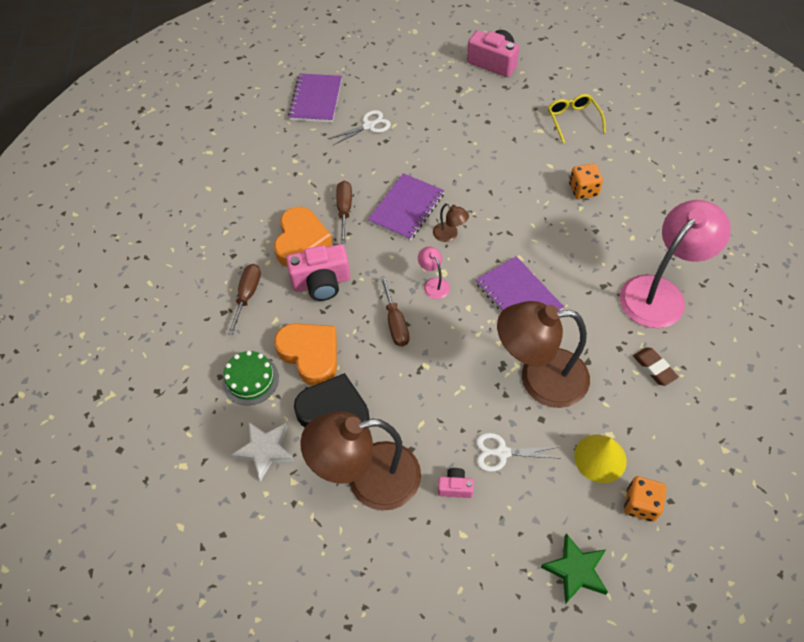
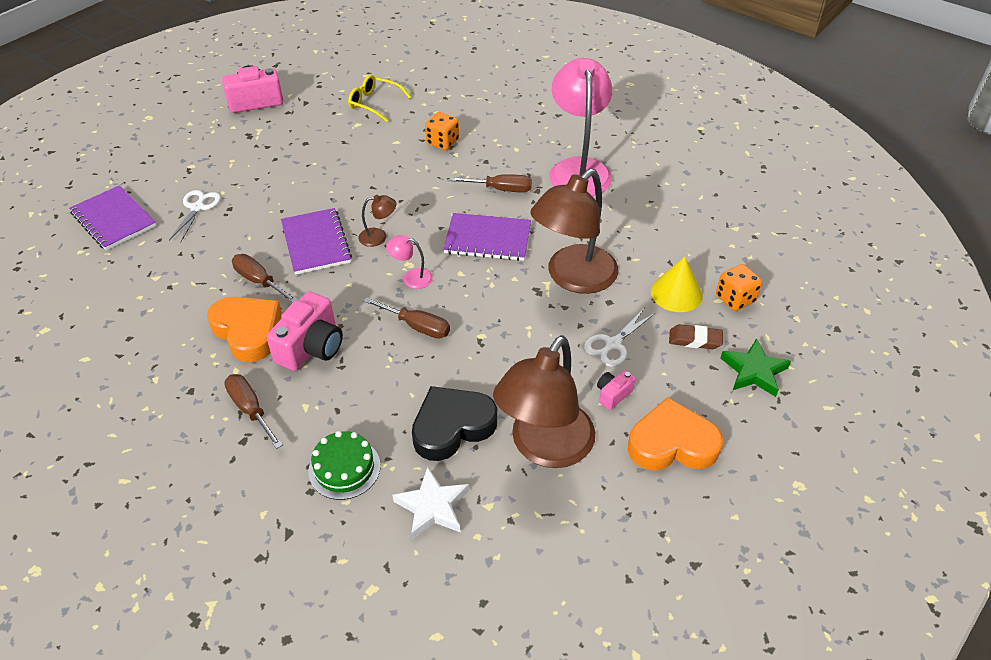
camera: 50 degrees left, 10 degrees down
(310, 354) = (374, 405): orange heart -> orange heart (672, 443)
(577, 263) = (501, 189): none -> brown screwdriver
(654, 368) = (635, 215): brown eraser -> brown eraser (695, 340)

